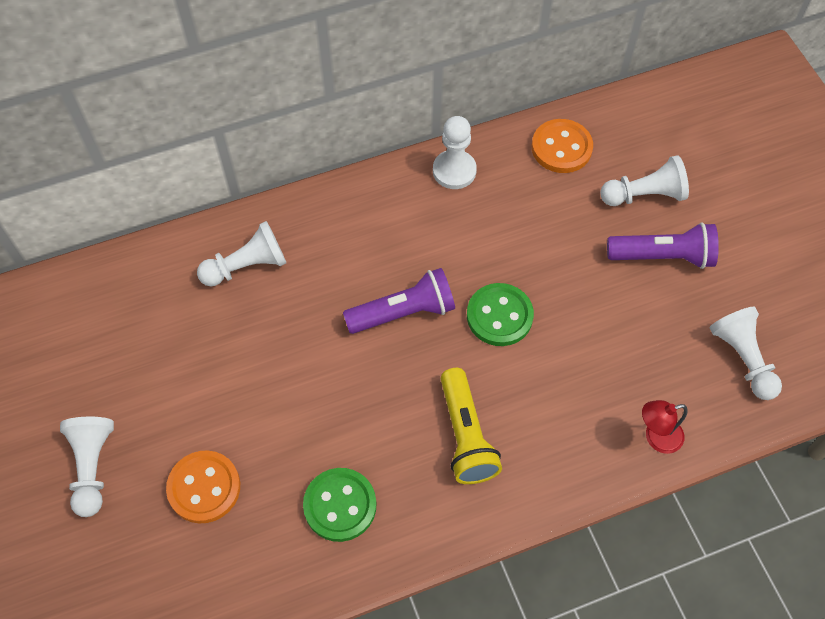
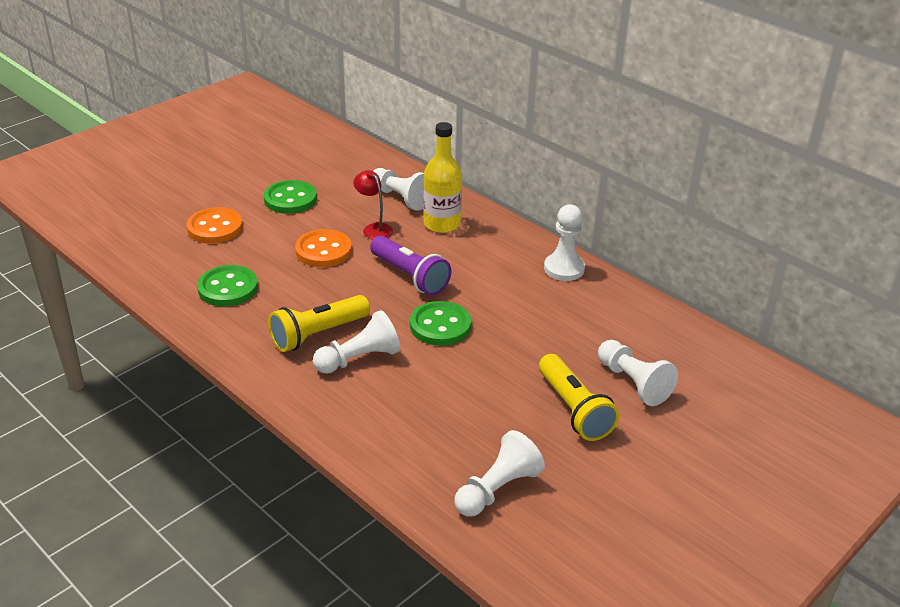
camera: 65 degrees right, 25 degrees down
(92, 467) = (209, 183): white pawn -> white pawn (359, 359)
(185, 383) = (290, 199): none -> green button
(320, 245) = (441, 224): none -> yellow bottle
(561, 148) = (640, 321): orange button -> orange button (323, 251)
(656, 437) = (376, 446): red lamp -> red lamp (374, 229)
(663, 256) = (574, 410): purple flashlight -> yellow flashlight

